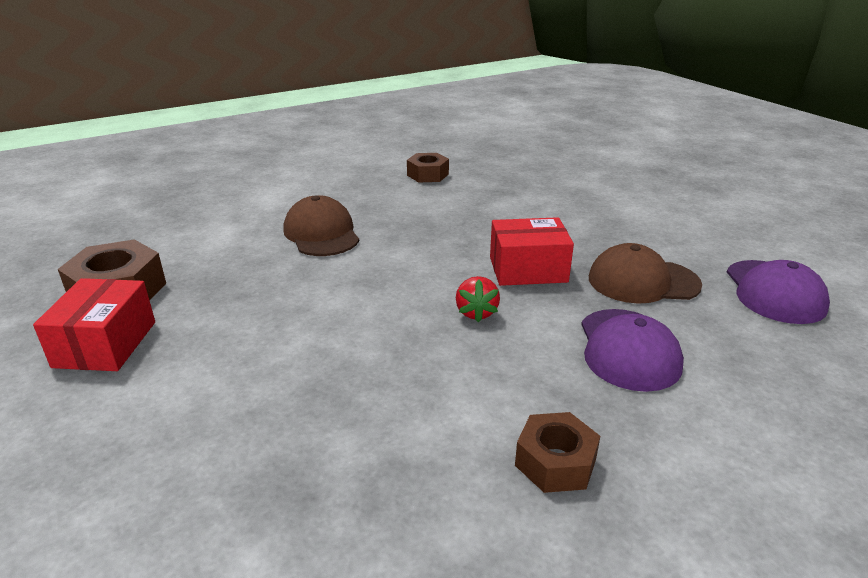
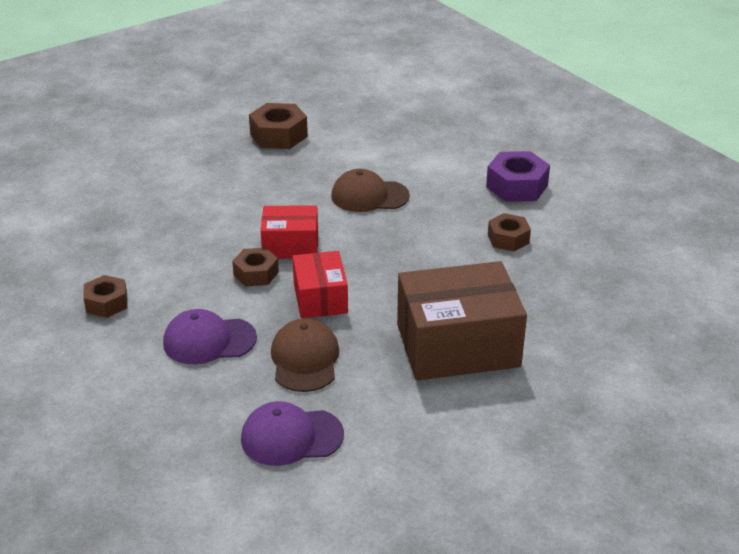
camera: 85 degrees right, 5 degrees up
(105, 344) = (222, 146): red box -> red box (290, 245)
(321, 233) = (369, 196): brown cap -> brown cap turned 150 degrees counterclockwise
(338, 165) = (517, 186): none -> purple nut
(476, 312) = (256, 273): red strawberry -> brown nut
(595, 205) = (457, 345): none -> brown box

